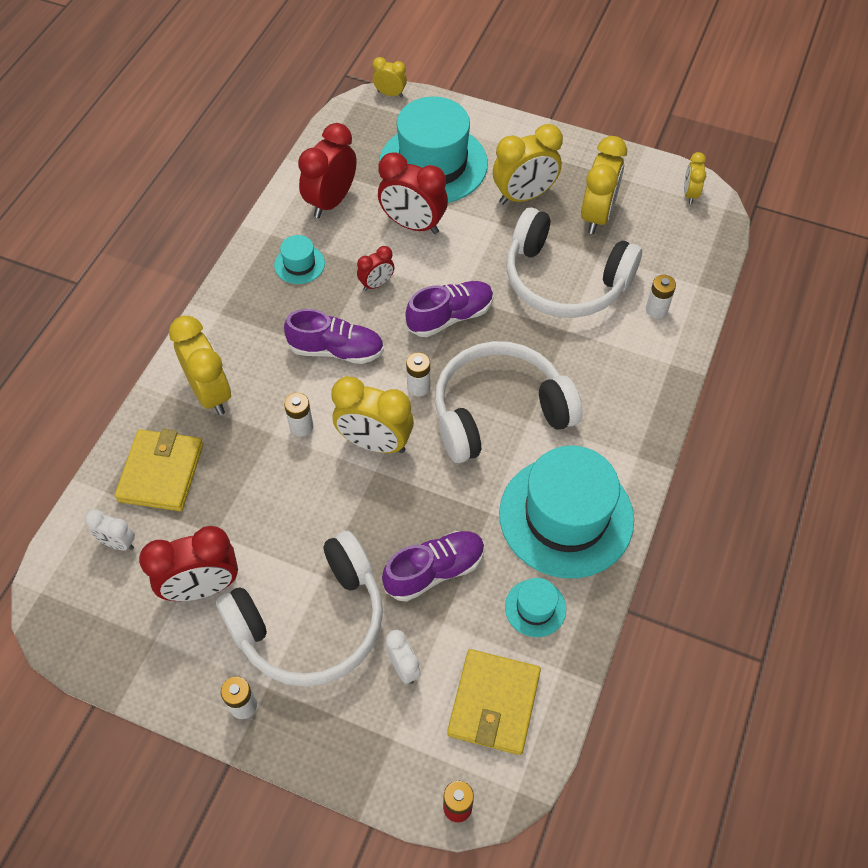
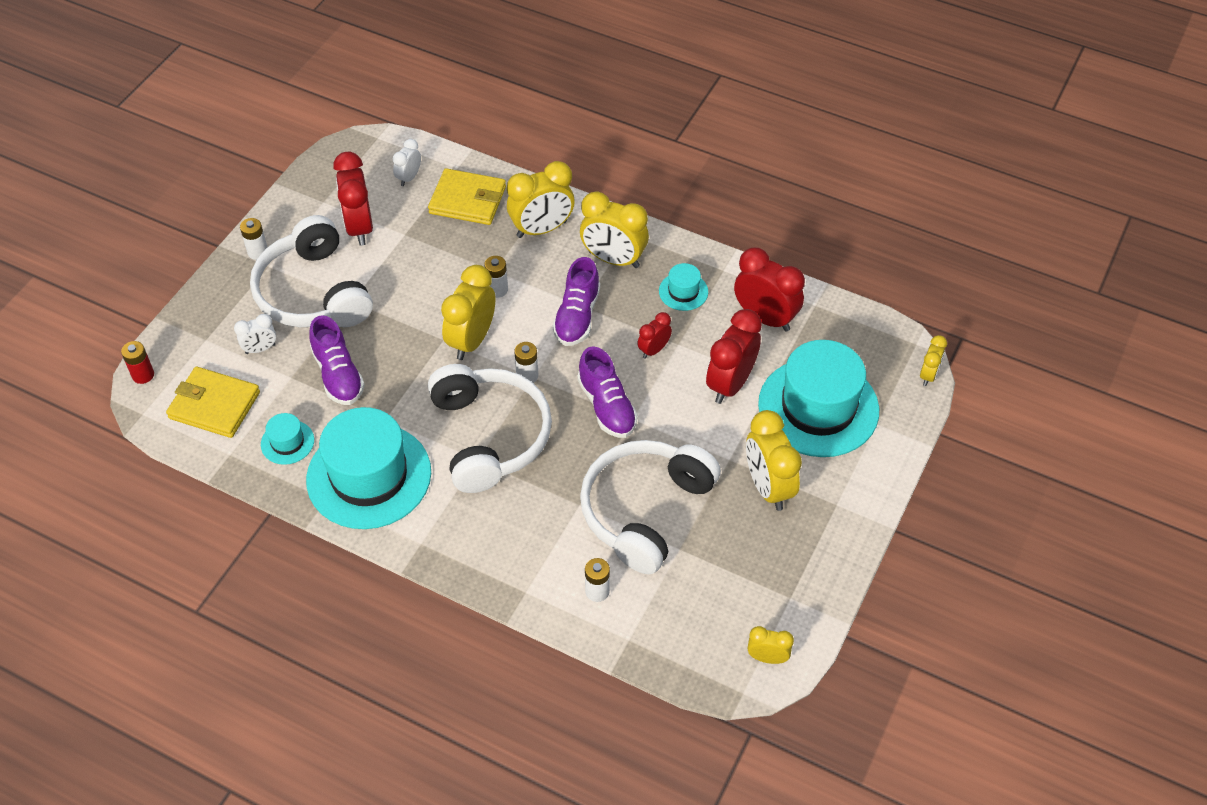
camera: 95 degrees right, 5 degrees down
(376, 284) = (654, 350): red clock -> red clock turned 75 degrees clockwise
(597, 216) = (736, 554): yellow clock -> yellow clock (613, 259)

